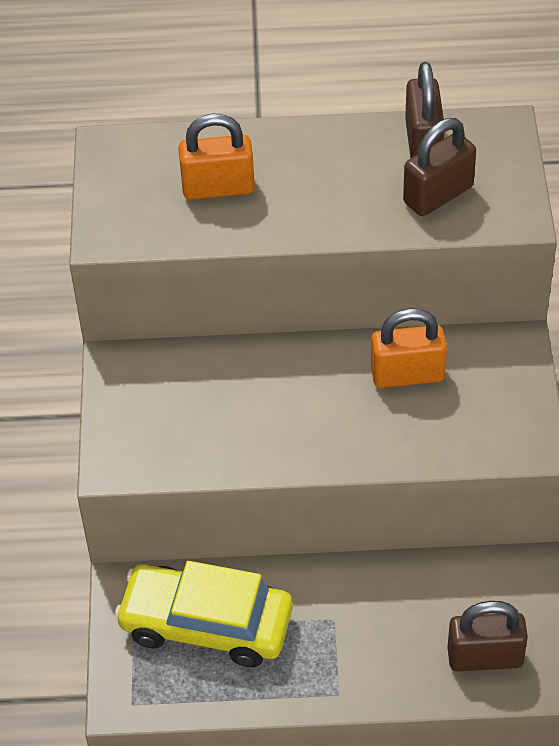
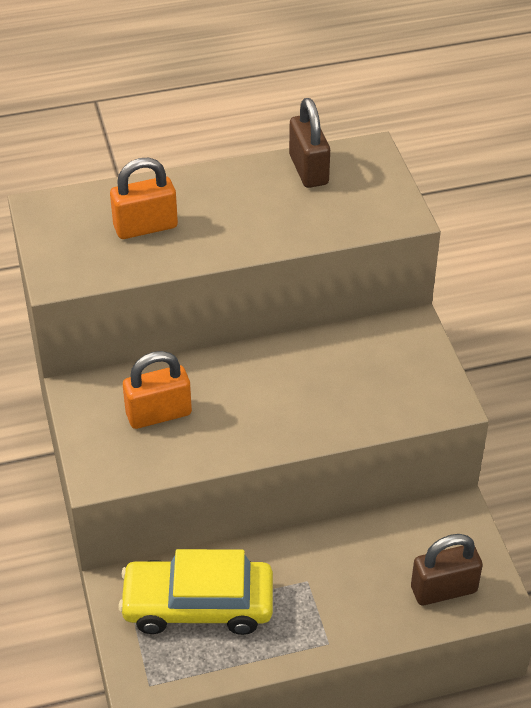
camera: 15 degrees left, 5 degrees down
(407, 374) = (331, 363): orange padlock -> orange padlock (159, 414)
(438, 195) = (333, 208): brown padlock -> none

